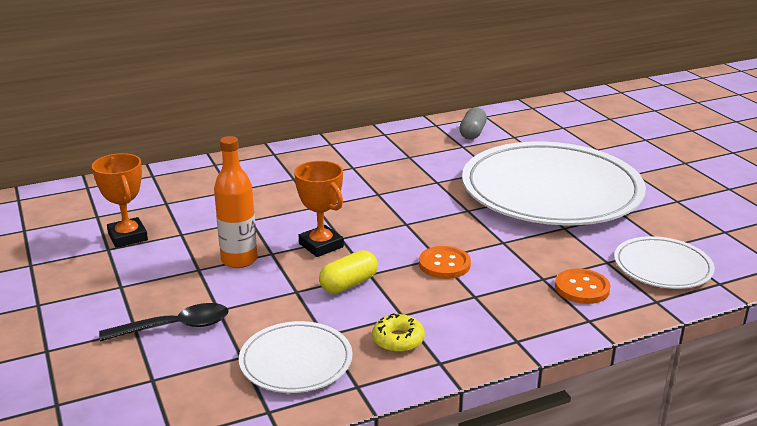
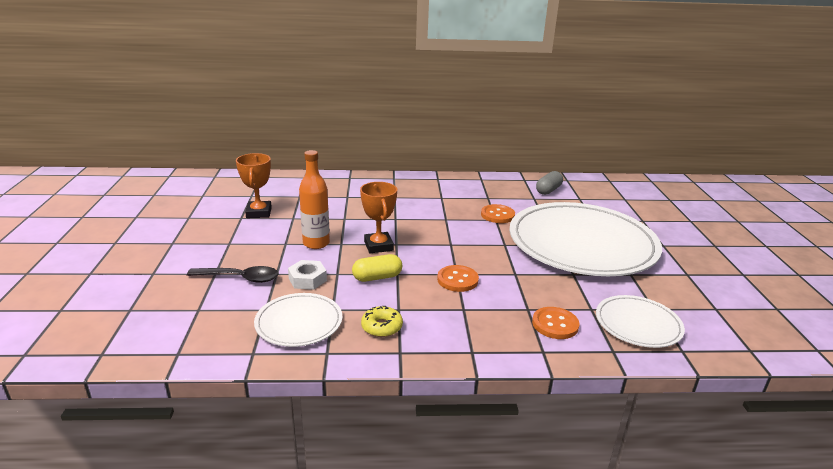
camera: 20 degrees right, 0 degrees up
(264, 307) = (307, 279): none -> white nut
(435, 176) = (497, 215): none -> orange button

